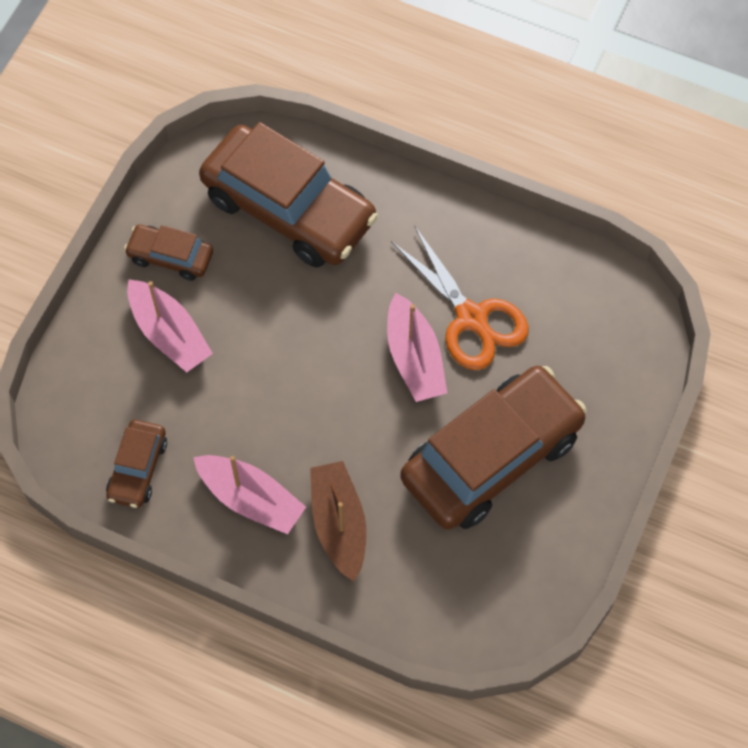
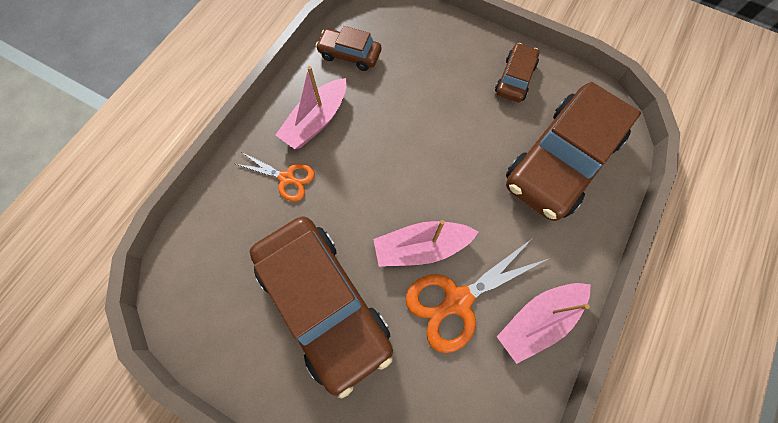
camera: 95 degrees right, 5 degrees up
(169, 334) = (451, 76): pink boat -> pink boat (538, 320)
(339, 524) = (286, 178): brown boat -> orange scissors

